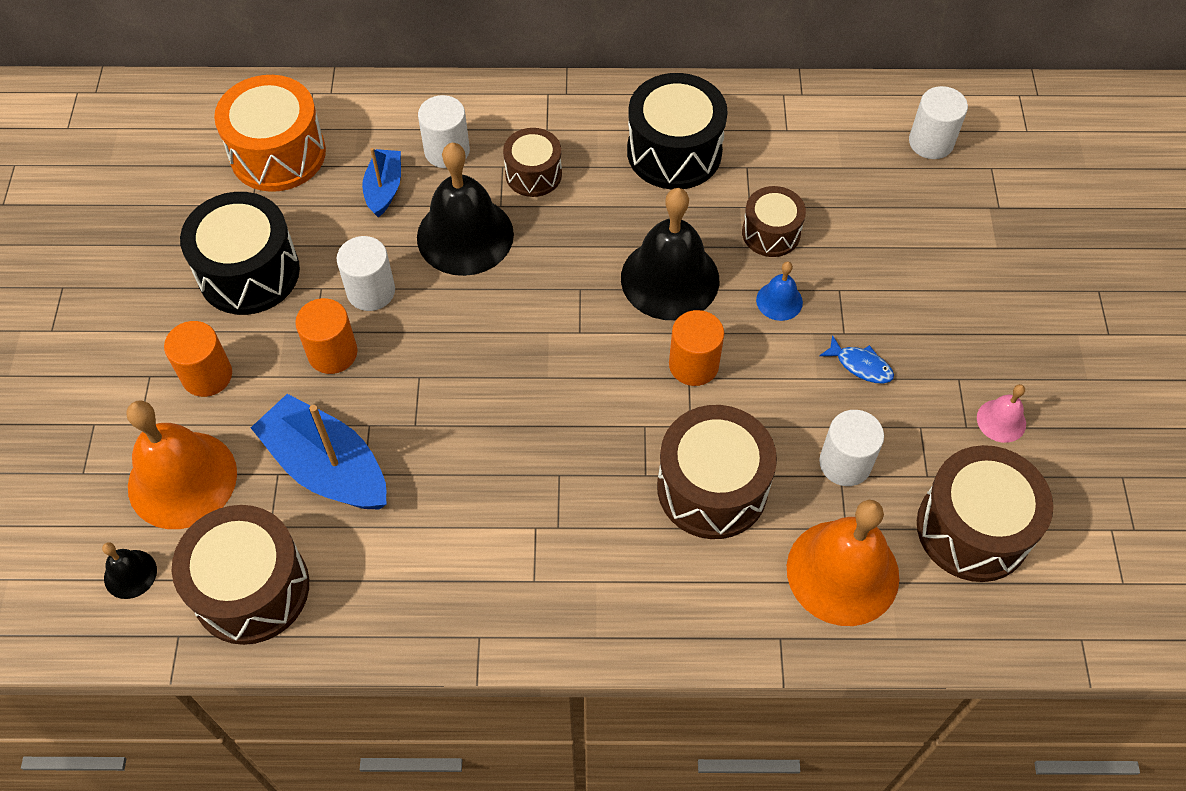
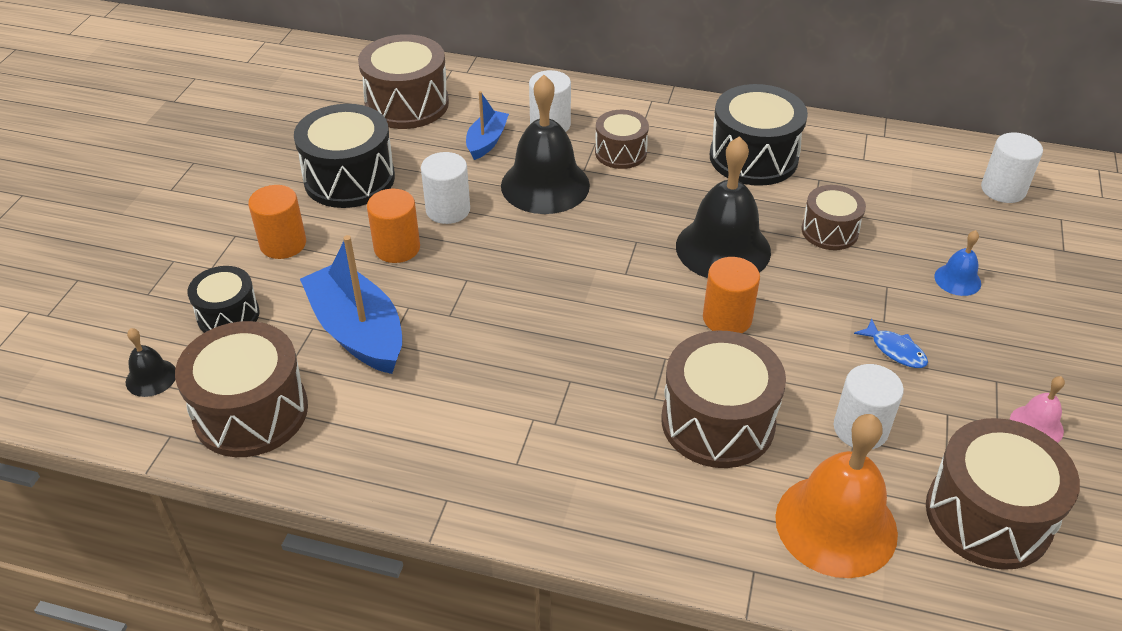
camera: 15 degrees right, 15 degrees down
(182, 479) = (228, 315): orange bell -> black drum
(278, 154) = (407, 104): orange drum -> brown drum
(779, 301) = (825, 284): blue bell -> blue bell (957, 280)

